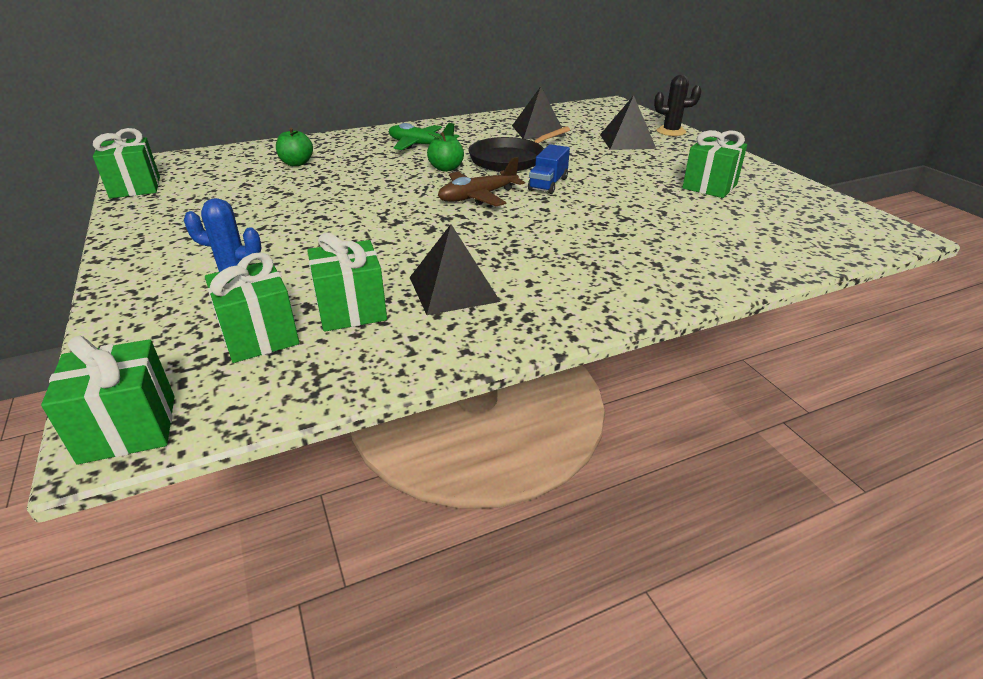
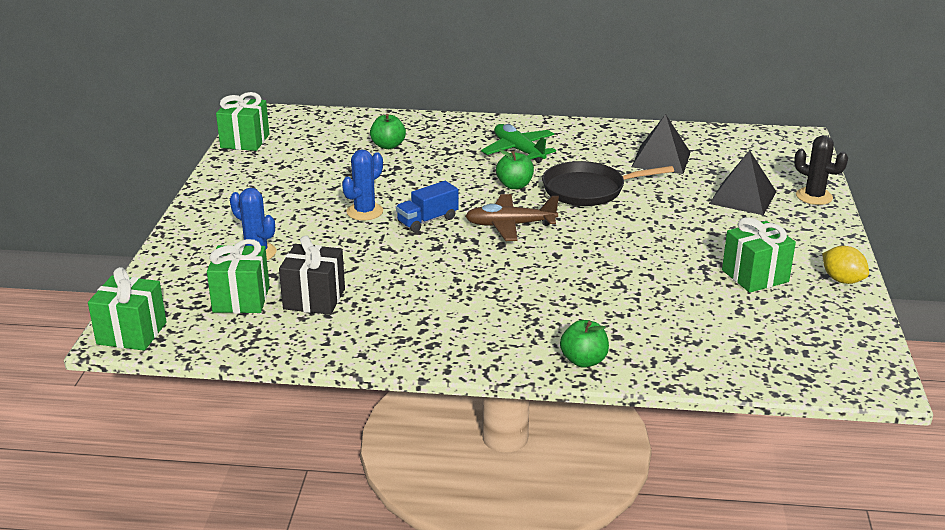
camera: 30 degrees right, 5 degrees down
(326, 217) = (364, 212): none -> blue cactus
(351, 310) = (314, 299): green gift -> black gift
(453, 289) = (400, 305): black pyramid -> none
(548, 184) = (591, 229): blue truck -> blue truck (427, 220)
(681, 285) = (583, 361): none -> green apple
(766, 175) = (842, 280): none -> yellow lemon

